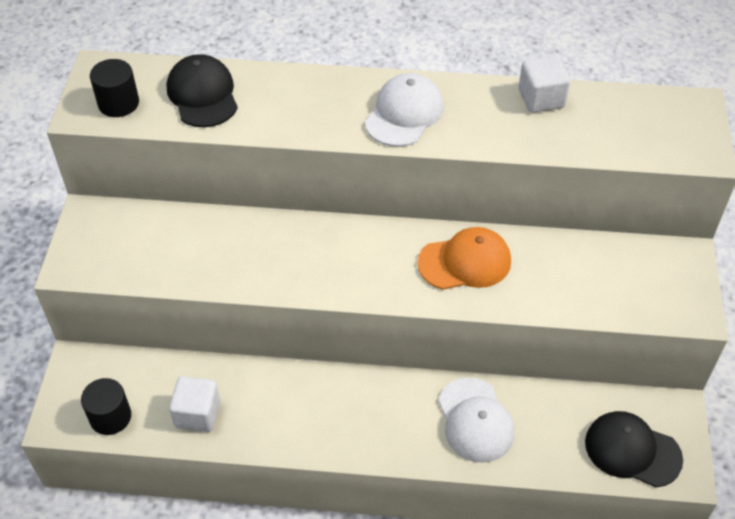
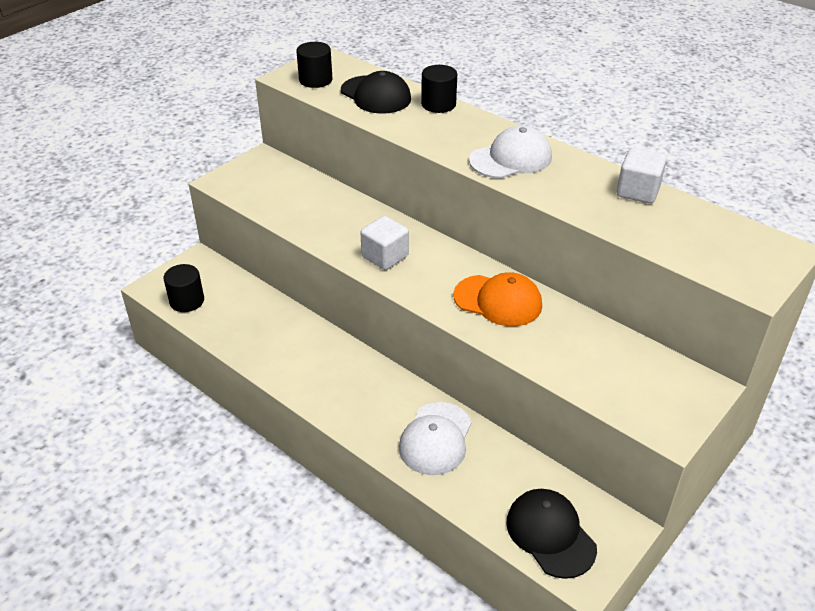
camera: 35 degrees right, 10 degrees down
(197, 414) = (241, 328): white cube -> white cube (385, 256)
(203, 95) = (376, 95): black cap -> black cap turned 120 degrees clockwise
(277, 78) = (438, 104): none -> black cylinder

